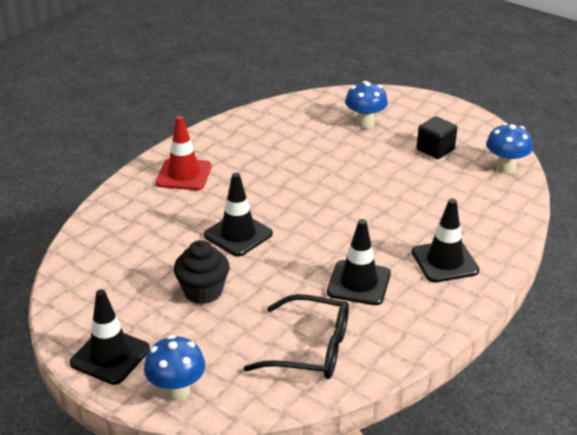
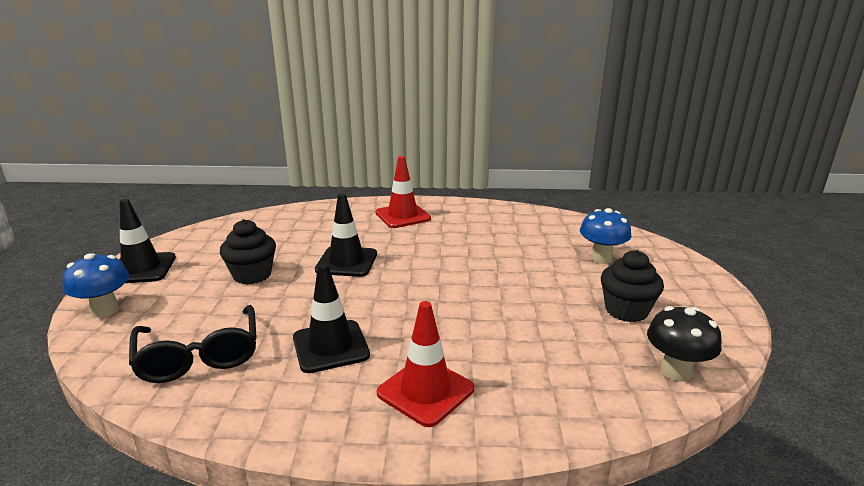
camera: 55 degrees right, 10 degrees down
(435, 149) = (626, 310): black cube -> black cupcake
(445, 261) = (425, 391): black traffic cone -> red traffic cone
(505, 168) = (675, 371): blue mushroom -> black mushroom

